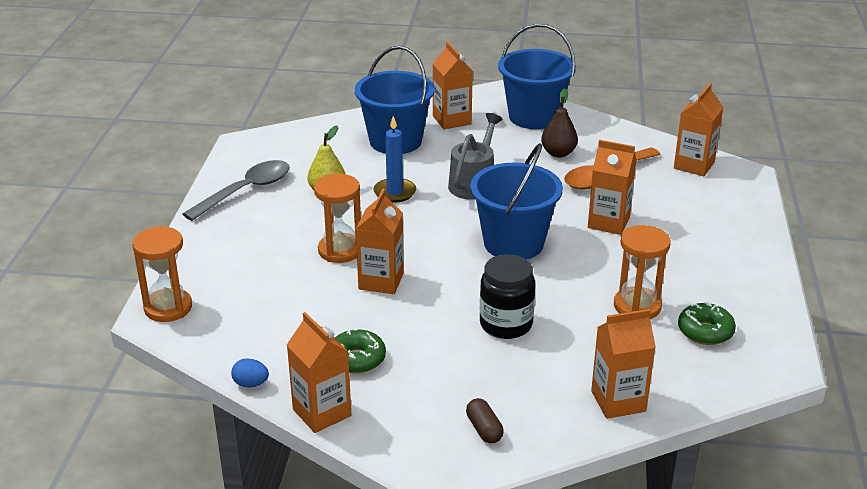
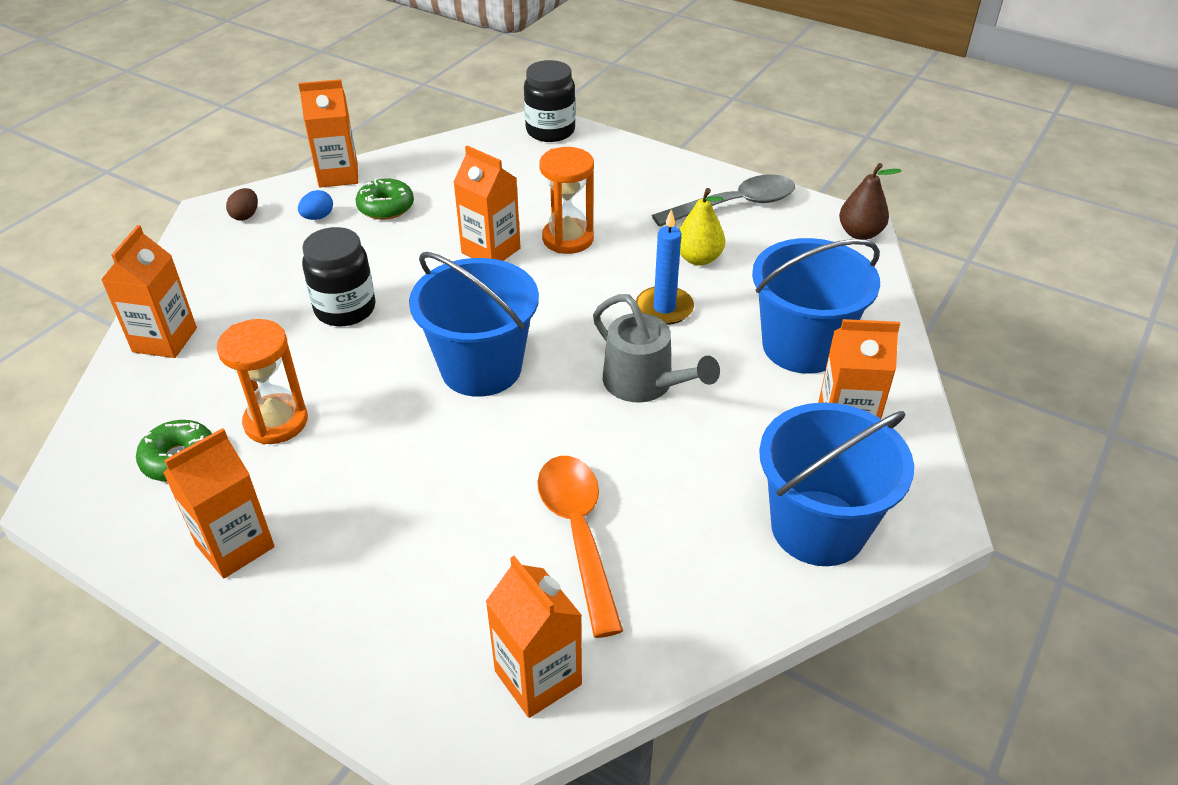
camera: 115 degrees right, 10 degrees up
(168, 308) = (550, 131): orange hourglass -> black jar
(246, 191) = (734, 205): grey spoon -> grey spoon turned 90 degrees counterclockwise
(251, 384) = (408, 151): blue egg -> blue egg (318, 217)
(428, 443) = (245, 216): none -> brown egg
(484, 429) = (227, 248): brown capsule -> none
(558, 153) = (679, 507): brown pear -> brown pear (860, 233)
(608, 222) = (457, 478): orange carton -> orange carton (235, 546)

